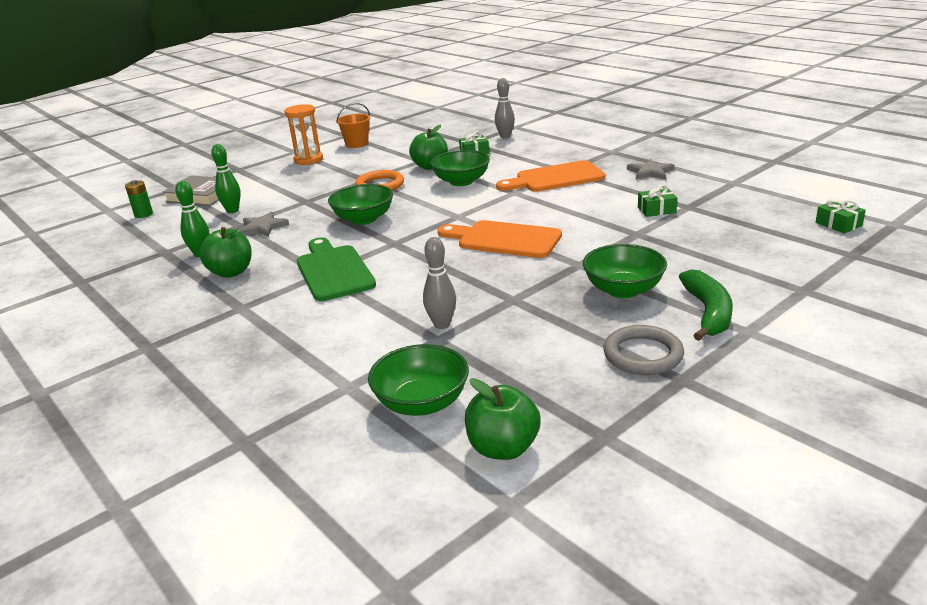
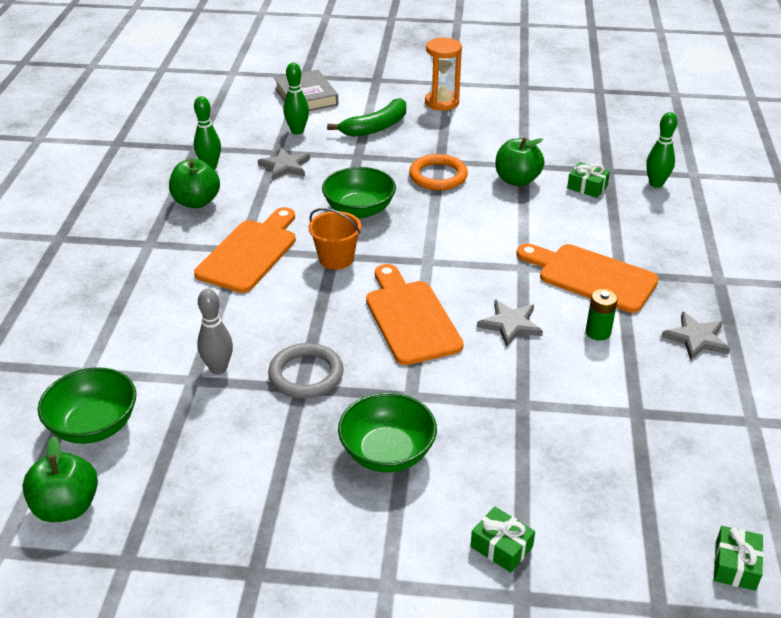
camera: 45 degrees right, 10 degrees up
(143, 214) = (243, 94): green battery -> green battery (598, 332)
(333, 271) = (249, 253): green cutting board -> orange cutting board
(357, 144) = (512, 105): orange bucket -> orange bucket (336, 259)
(461, 181) = (506, 219): green bowl -> none
(505, 137) = (656, 184): grey bowling pin -> green bowling pin
(560, 213) = (510, 324): none -> grey star
(643, 355) = (275, 525): grey ring -> grey ring (306, 375)
(656, 210) = (598, 391): green gift -> green gift (501, 547)
(708, 313) = (397, 538): green banana -> green banana (376, 127)

